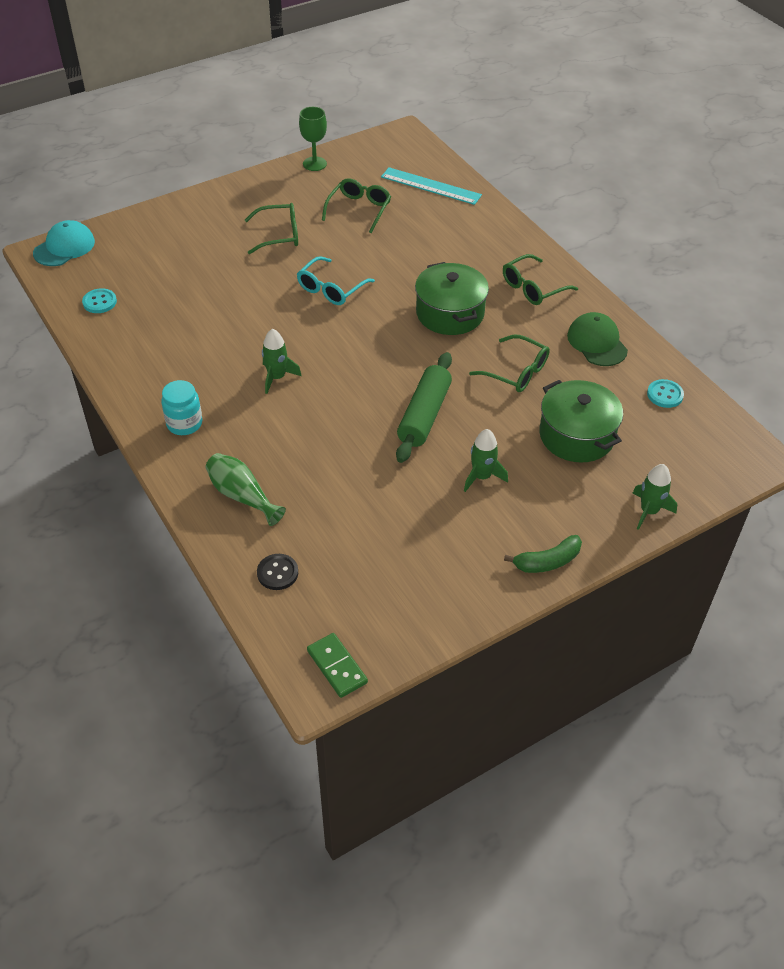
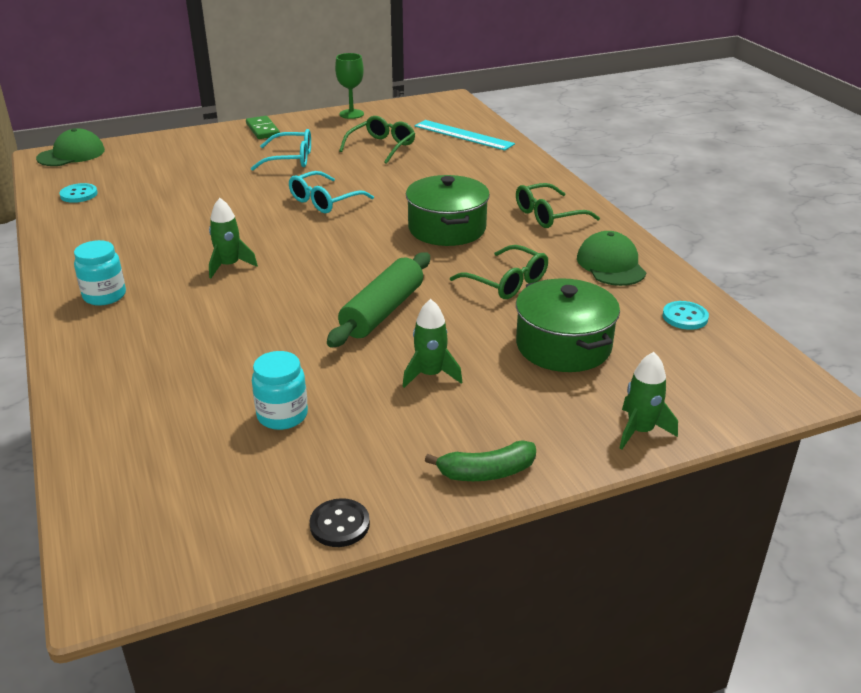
camera: 10 degrees right, 15 degrees down
(64, 247) = (71, 154): turquoise cap -> green cap
(242, 496) = (131, 366): green vase -> none
(277, 573) = (130, 447): black button -> black button (339, 524)
(279, 235) = (290, 159): green glasses -> turquoise glasses
(337, 666) = (150, 564): green domino -> green domino (263, 130)
(381, 529) = (282, 415): none -> turquoise jar

